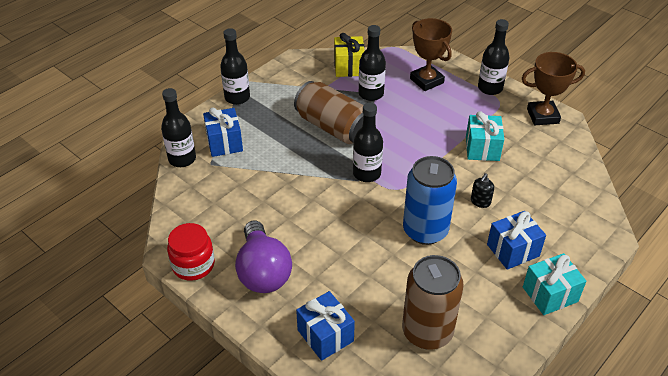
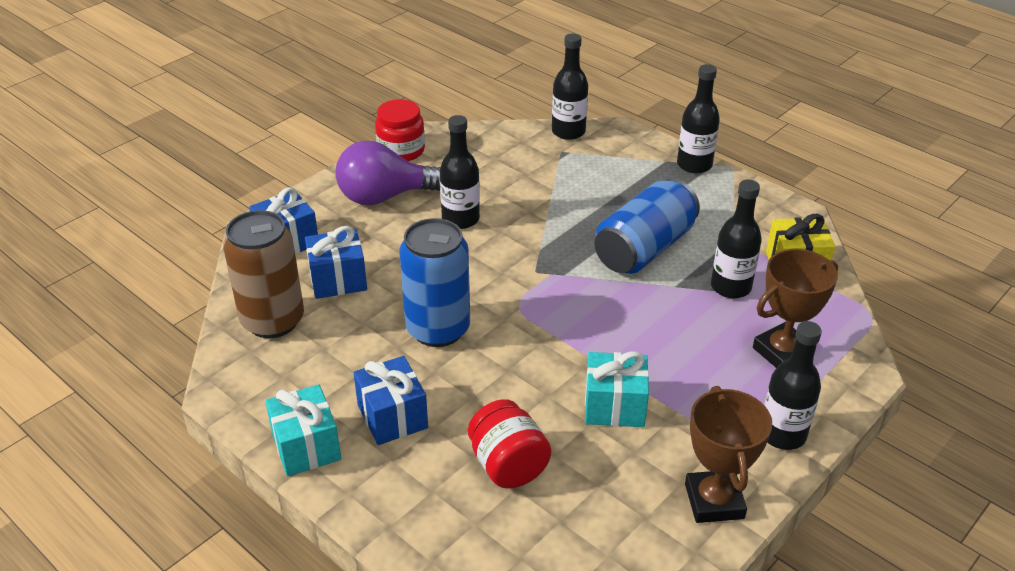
camera: 90 degrees right, 5 degrees down
(224, 143) = (601, 159): blue gift -> blue gift (338, 280)
(333, 127) = (644, 248): brown can -> blue can
(366, 173) = (549, 278): black bottle -> black bottle (460, 219)
(480, 202) = (492, 391): black soap dispenser -> none
(539, 194) = (508, 465): none -> red jar

